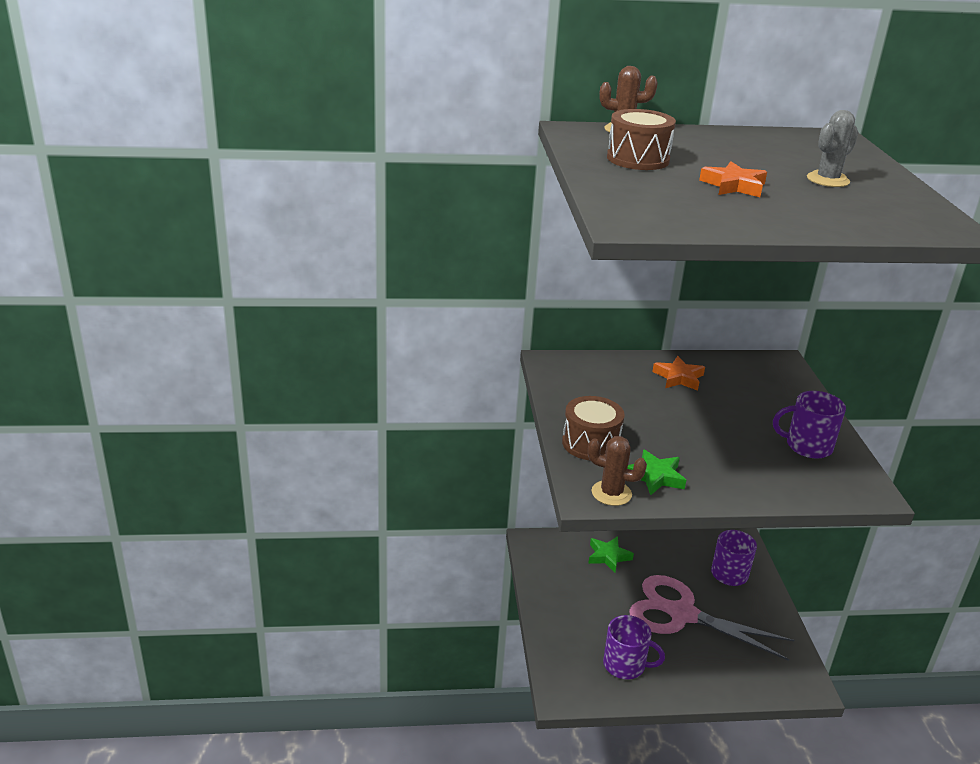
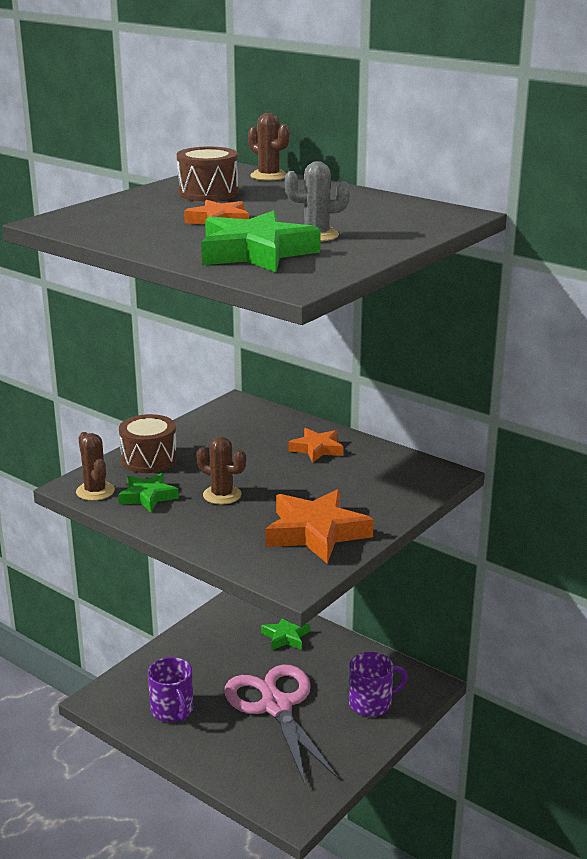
camera: 45 degrees right, 5 degrees down
(698, 448) = (222, 495): none -> brown cactus
(807, 446) = (316, 533): purple mug -> orange star
(848, 208) = (256, 252): none -> green star

